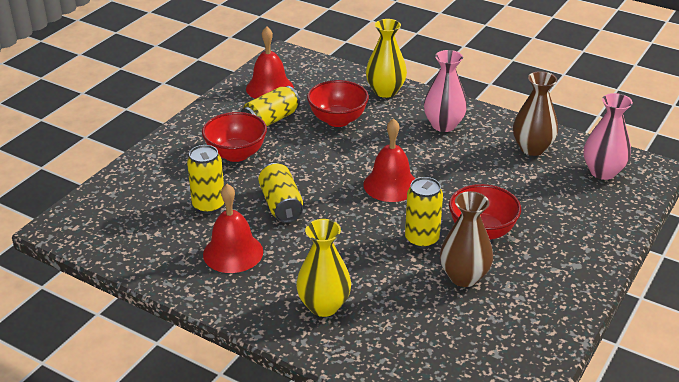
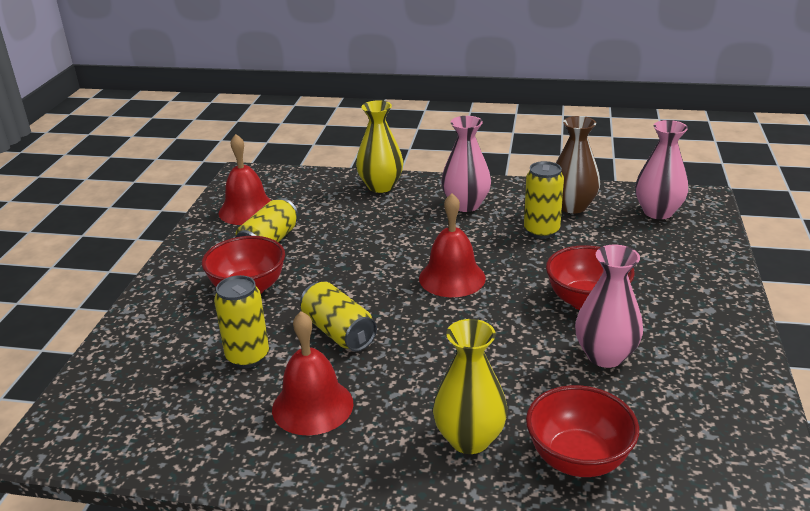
camera: 20 degrees left, 5 degrees down
(337, 120) = (347, 225): red bowl -> red bowl (578, 459)
(422, 239) = (528, 327): yellow can -> yellow can (541, 231)
(464, 277) = (605, 356): brown vase -> pink vase

